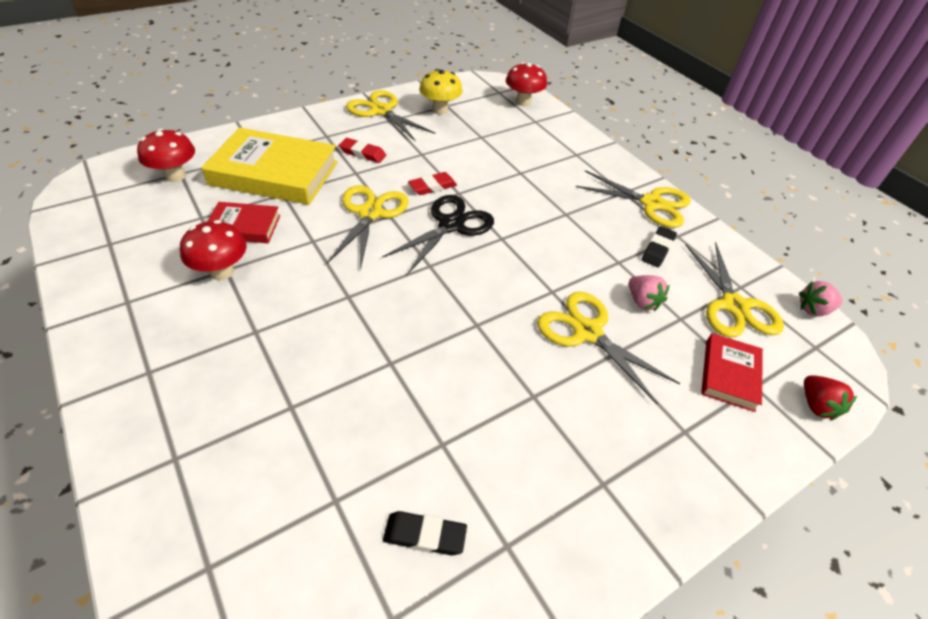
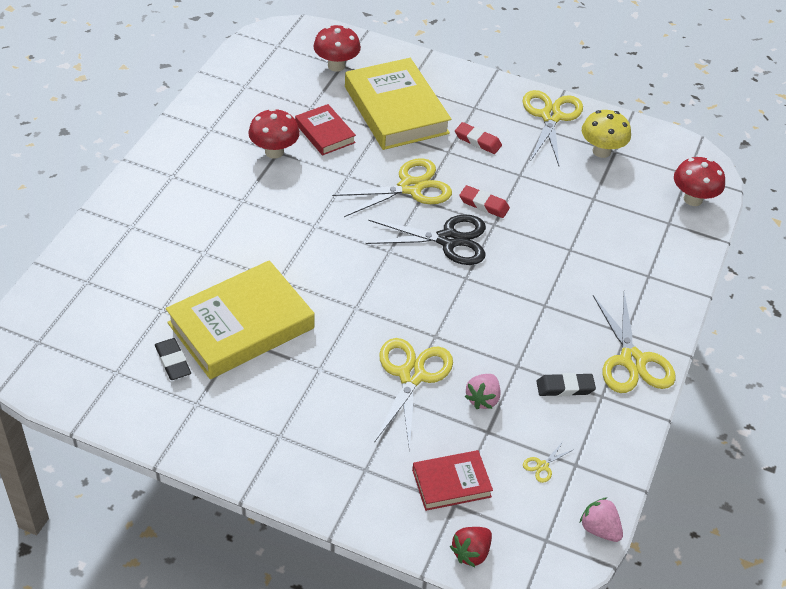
camera: 55 degrees right, 0 degrees up
(363, 153) = (477, 141): red eraser -> red eraser turned 45 degrees counterclockwise
(424, 432) = (241, 325): none -> yellow book
(734, 306) = (542, 466): yellow scissors -> yellow scissors, size x0.40

